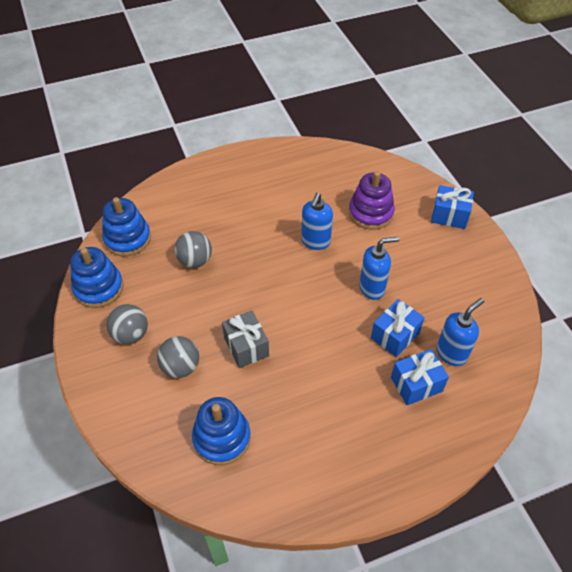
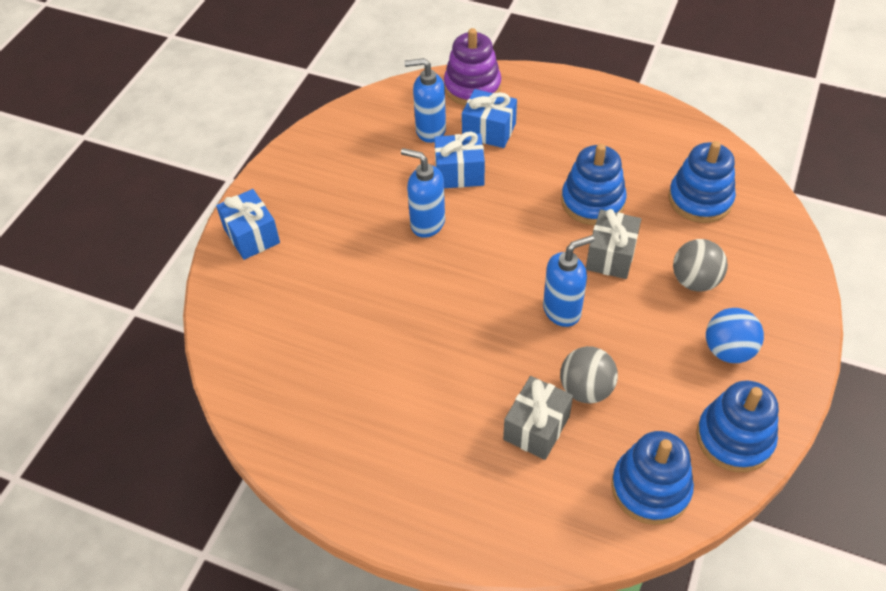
camera: 135 degrees left, 0 degrees up
(131, 334) = (728, 350): grey ball -> blue ball
(204, 228) = (536, 427): none -> grey gift
(292, 378) = (592, 202): none -> blue stacking toy
(315, 242) = (425, 311): blue soap dispenser -> blue soap dispenser (562, 310)
(370, 213) = (324, 299): purple stacking toy -> purple stacking toy (472, 87)

